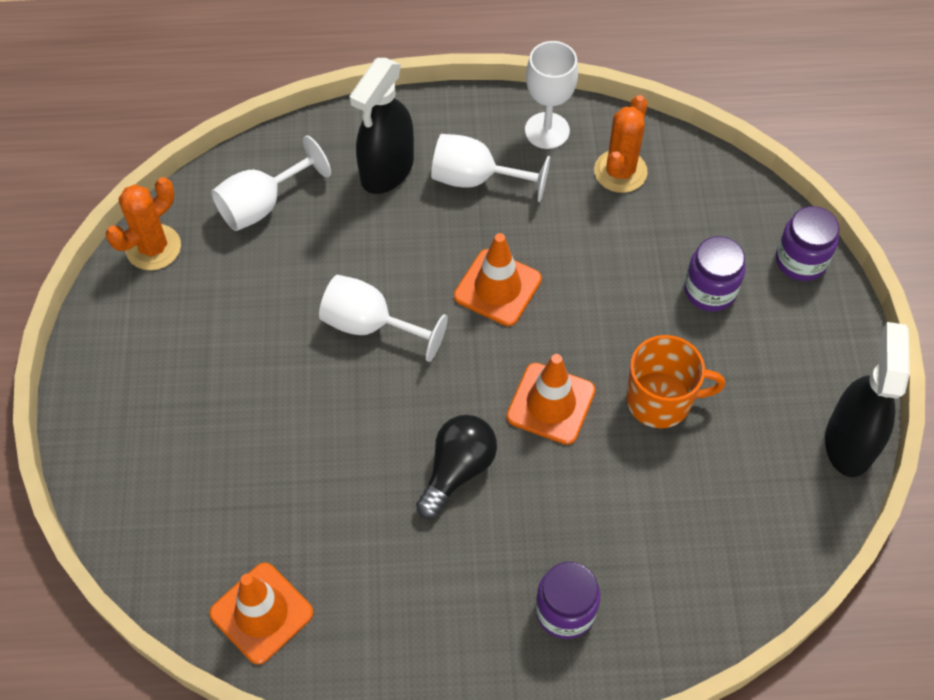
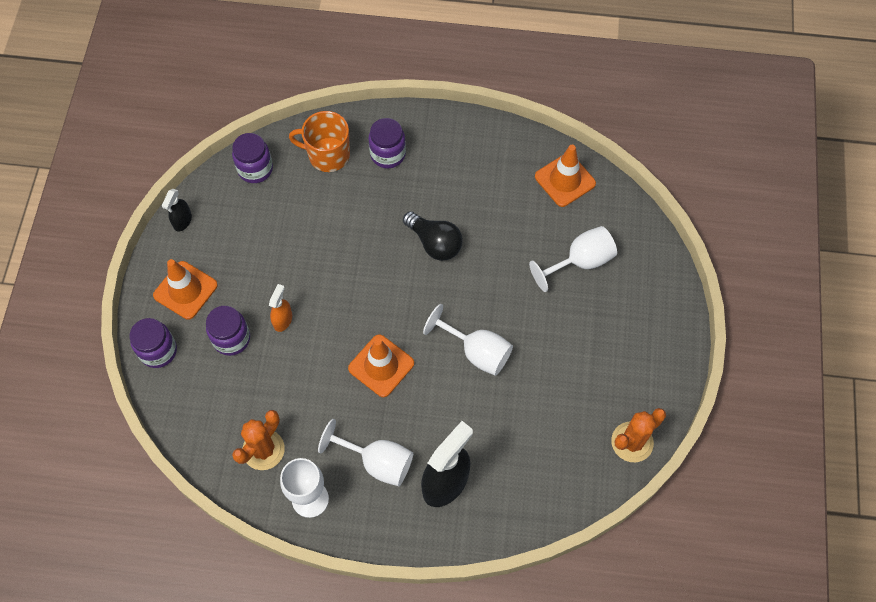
camera: 170 degrees left, 5 degrees up
(262, 205) = (547, 467): white goblet -> white goblet (580, 262)
(457, 470) = (435, 243): black light bulb -> black light bulb turned 90 degrees counterclockwise
(551, 404) = (365, 276): orange traffic cone -> orange traffic cone (185, 290)
(649, 325) = (283, 320): none -> orange spray bottle
(660, 400) = (292, 266): orange mug -> orange mug (327, 155)
(773, 547) = (255, 169): none -> purple jar
(849, 442) = (182, 221): black spray bottle -> black spray bottle, size x0.50

